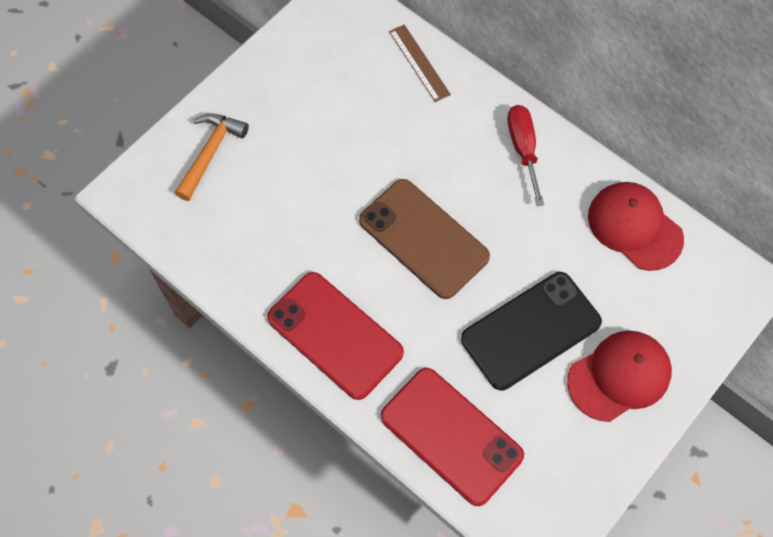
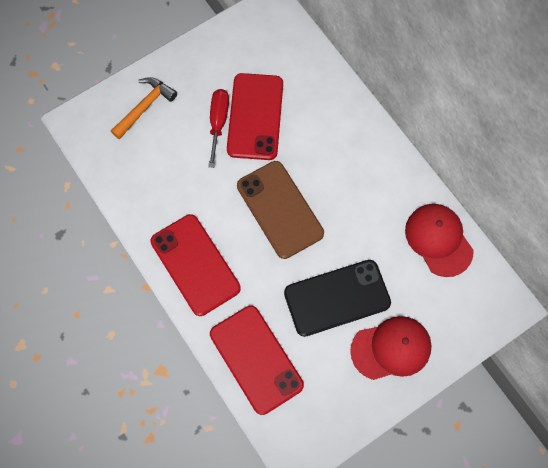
camera: 15 degrees right, 5 degrees up
(357, 132) = (255, 116): none -> red phone
(419, 63) = (316, 74): brown ruler -> none
(523, 149) = (374, 160): red screwdriver -> red screwdriver (218, 122)

